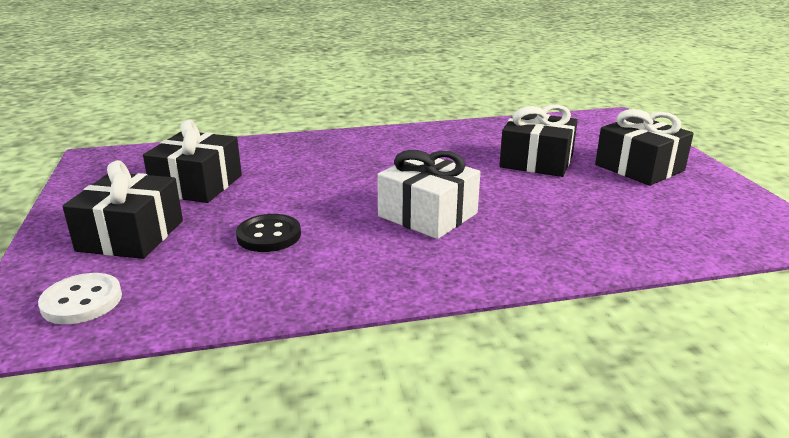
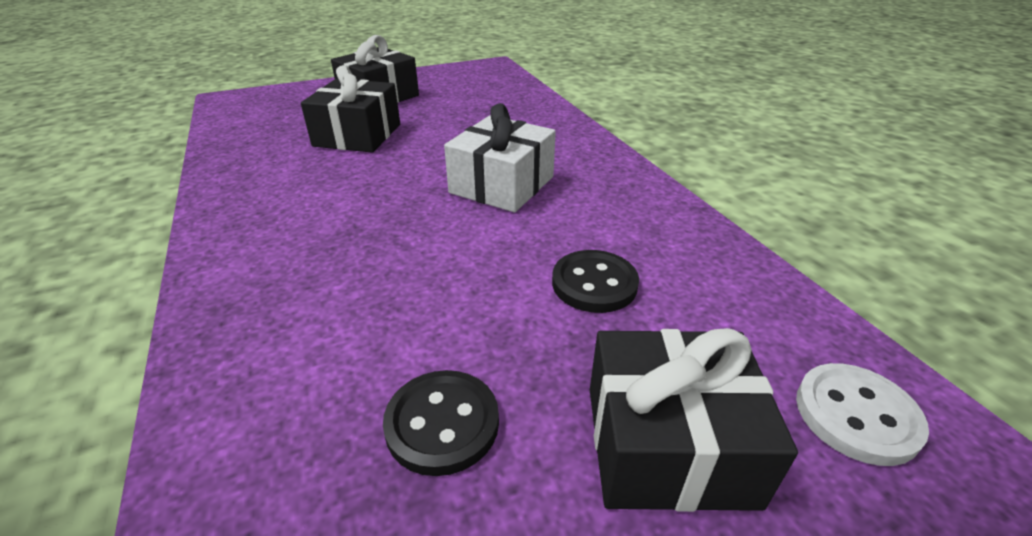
camera: 100 degrees left, 10 degrees up
(197, 185) = (442, 423): black gift -> black button

